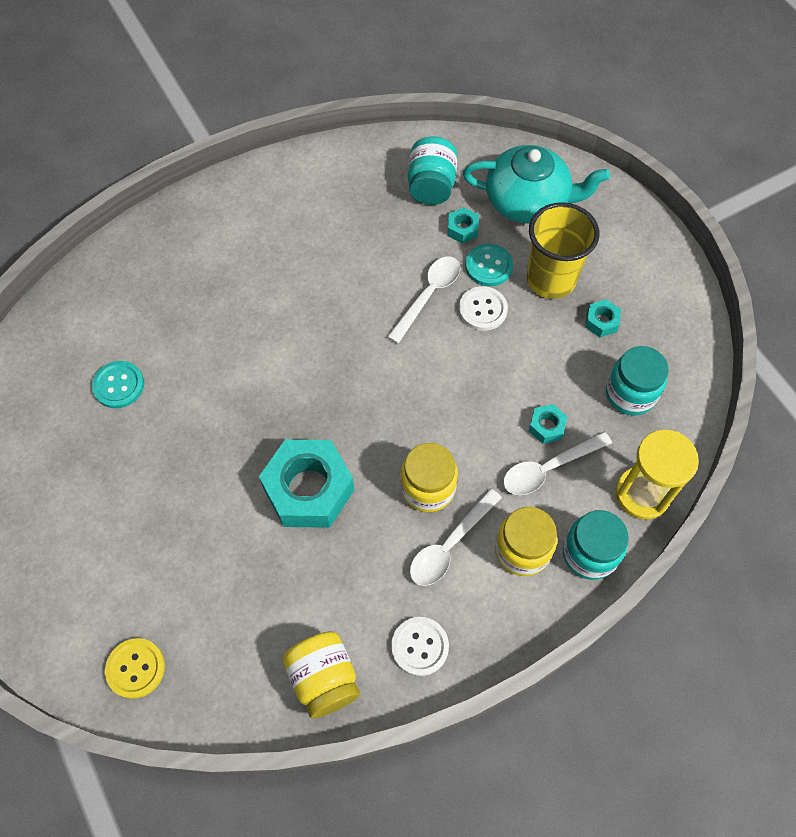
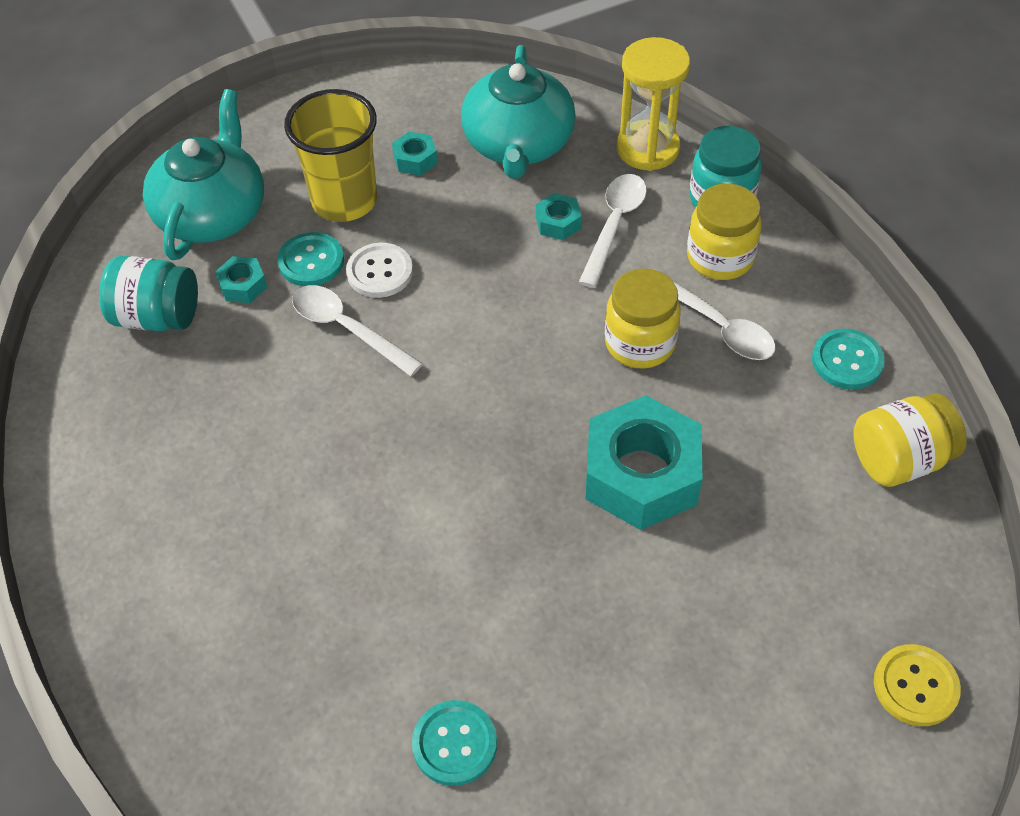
camera: 85 degrees left, 10 degrees down
(420, 646) = (847, 361): white button -> turquoise button
(548, 468) = (614, 225): white spoon -> white spoon turned 135 degrees counterclockwise
(630, 394) = (518, 145): turquoise jar -> turquoise teapot

